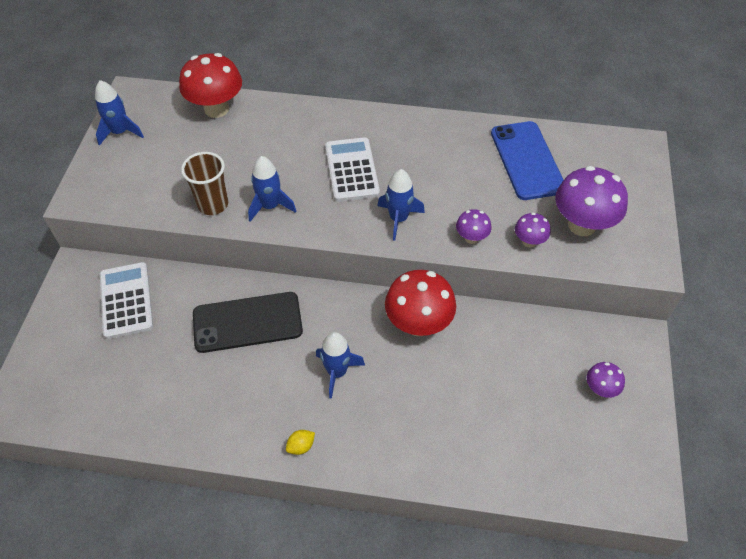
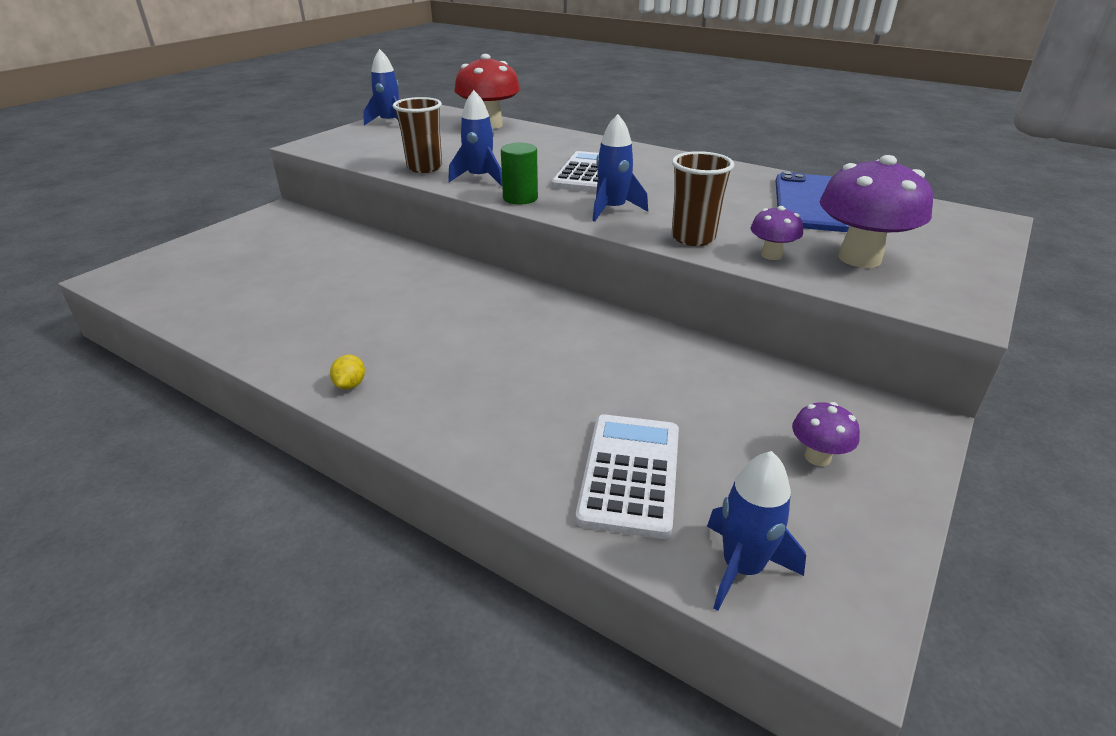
camera: 25 degrees right, 20 degrees down
(126, 300) = (297, 238): white calculator -> white calculator (630, 474)
(247, 322) = (394, 278): black phone -> none
(301, 446) = (350, 385): yellow lemon -> yellow lemon turned 75 degrees counterclockwise
(322, 226) = (520, 198): none -> green cylinder
(337, 372) = (453, 338): blue rocket -> blue rocket (742, 568)
(418, 324) = (587, 327): red mushroom -> none
(471, 238) = (693, 238): purple mushroom -> brown cup

